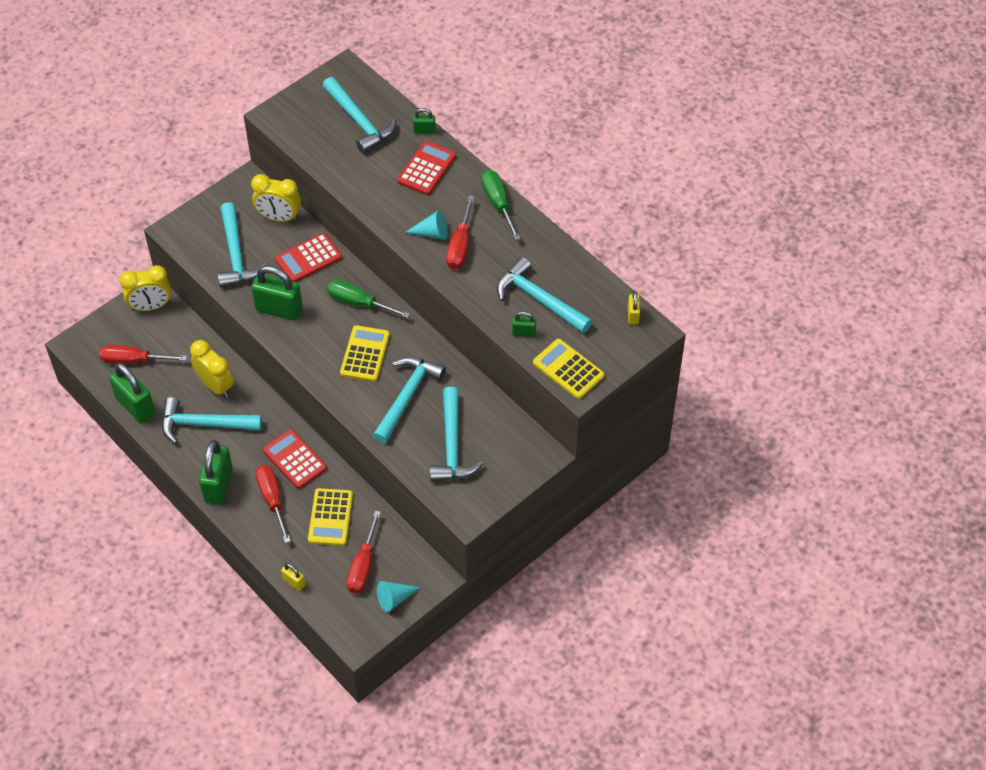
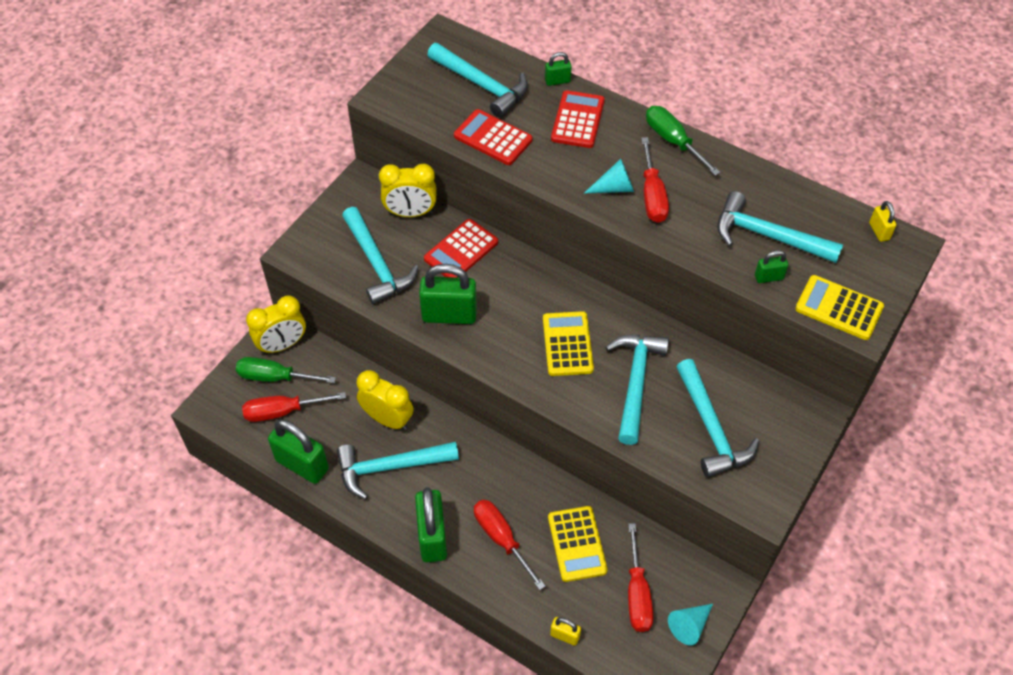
camera: 15 degrees left, 0 degrees up
(294, 459) = (509, 484): red calculator -> red calculator (493, 138)
(359, 303) = (537, 288): green screwdriver -> green screwdriver (275, 377)

